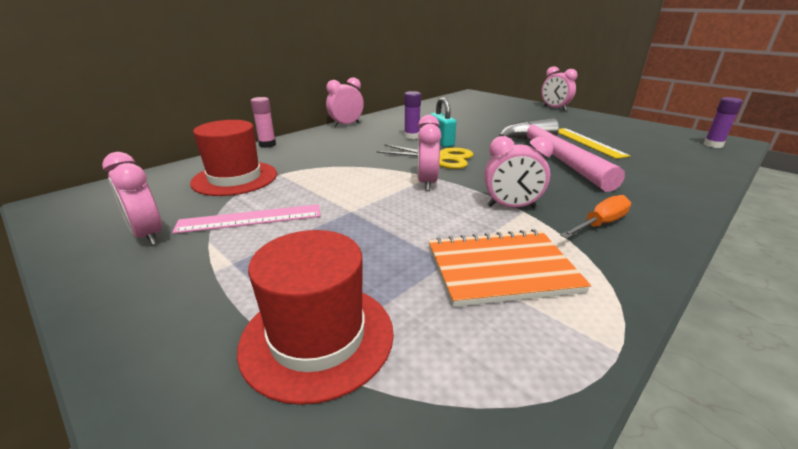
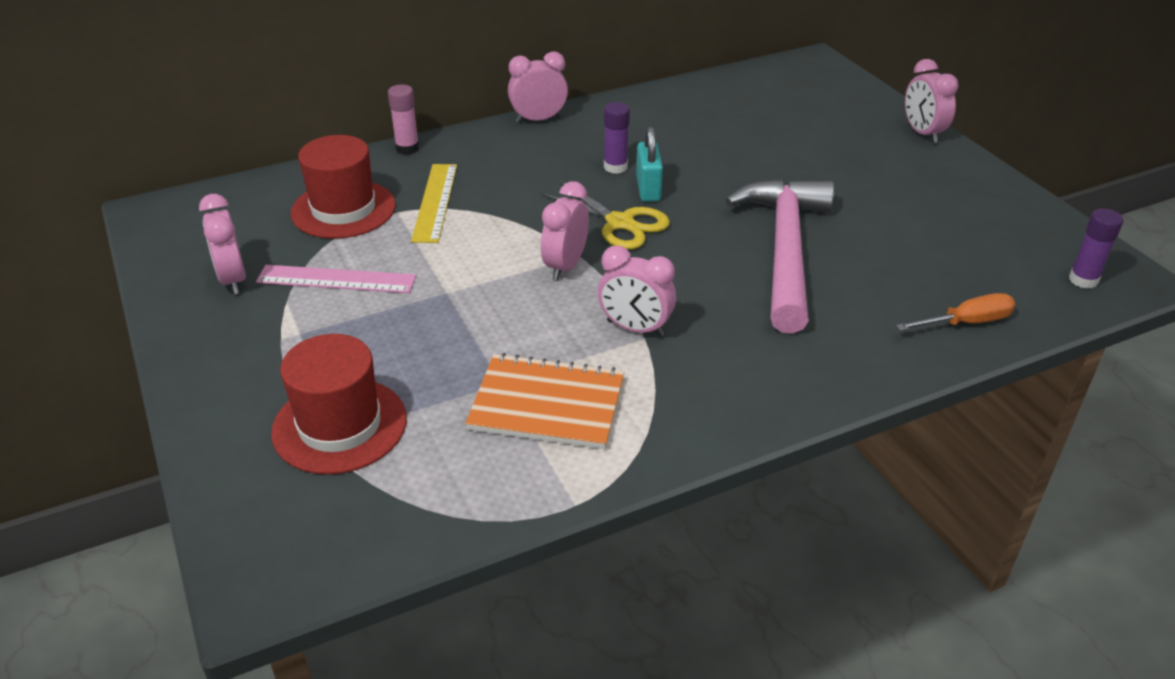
camera: 20 degrees right, 10 degrees up
(587, 142) = (876, 232): yellow ruler -> yellow ruler (435, 202)
(600, 224) = (715, 377): orange screwdriver -> orange screwdriver (966, 322)

